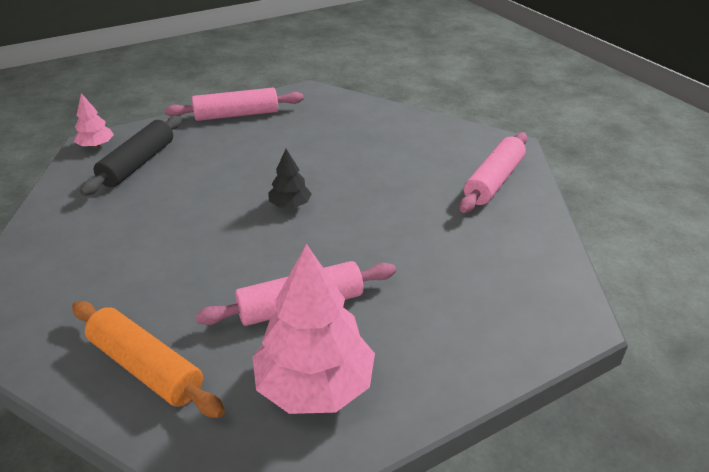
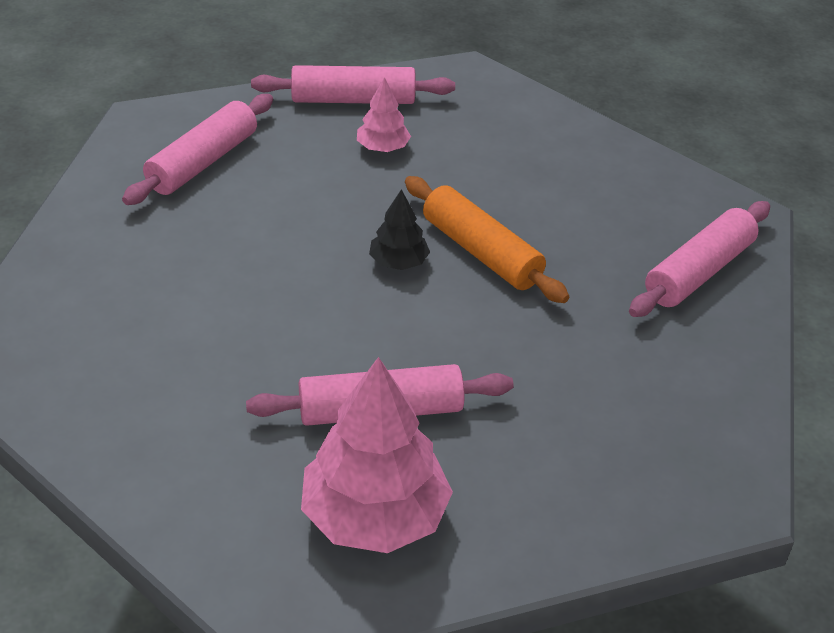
camera: 10 degrees right, 5 degrees up
(96, 146) = (149, 123): pink tree -> pink tree (383, 148)
(138, 164) = (203, 162): black rolling pin -> pink rolling pin
(146, 367) = (178, 456): orange rolling pin -> orange rolling pin (481, 252)

